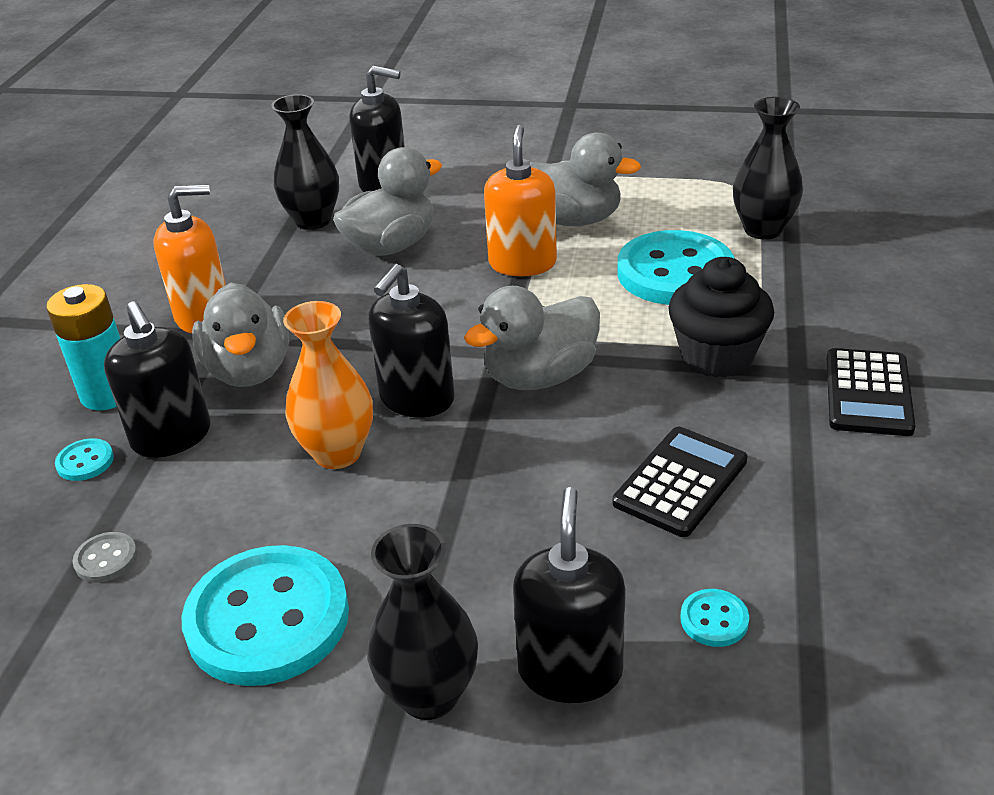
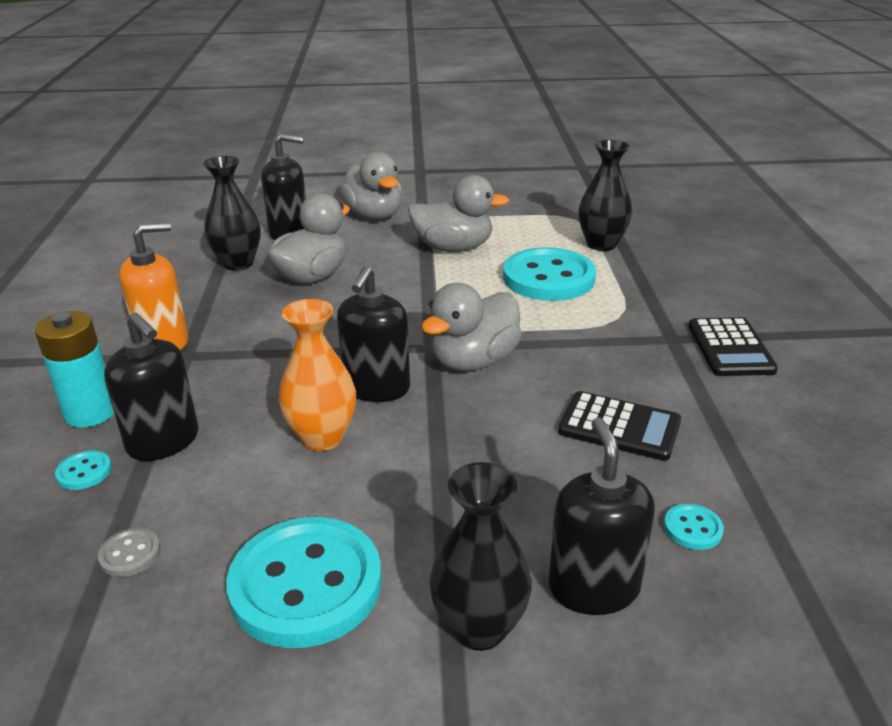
camera: 15 degrees left, 5 degrees down
(249, 370) = (219, 380): grey duck -> grey duck (374, 215)
(522, 263) = (426, 281): orange soap dispenser -> none
(680, 482) = (619, 427): black calculator -> black calculator turned 90 degrees clockwise
(716, 356) = (606, 333): black cupcake -> none

